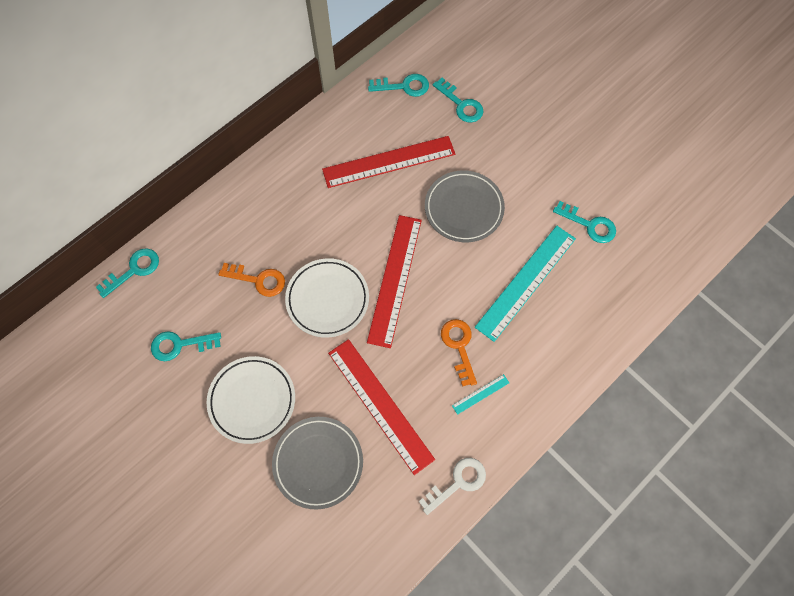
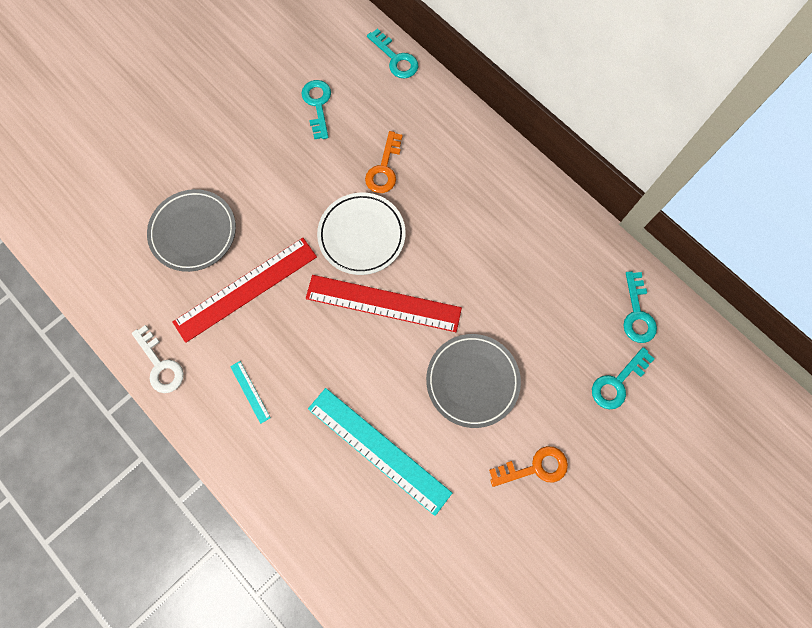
camera: 90 degrees right, 5 degrees up
(252, 400) = (259, 171): white plate -> none
(389, 161) = (530, 296): red ruler -> none
(459, 346) = (304, 370): orange key -> orange key (535, 467)
(589, 225) = (454, 536): turquoise key -> none

